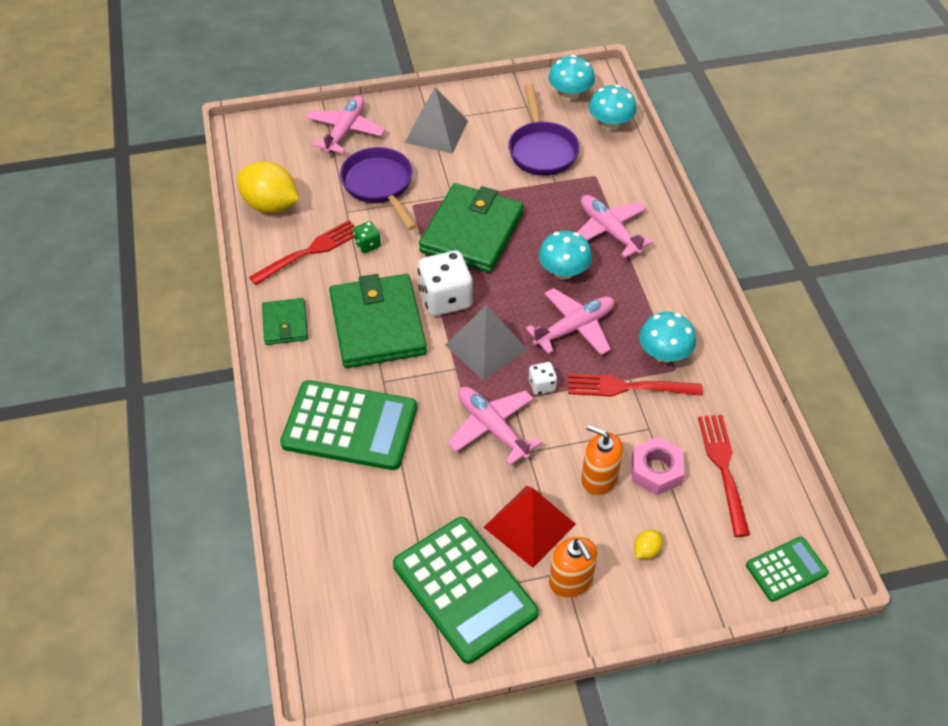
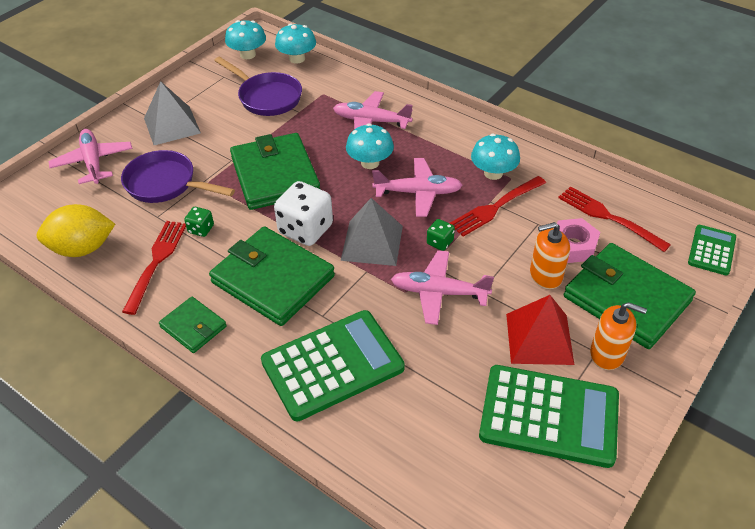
camera: 40 degrees left, 5 degrees down
(542, 385) = (440, 242): white dice -> green dice
(574, 327) = (418, 193): pink plane -> pink plane turned 75 degrees clockwise
(646, 550) = (626, 299): yellow lemon -> green wallet

